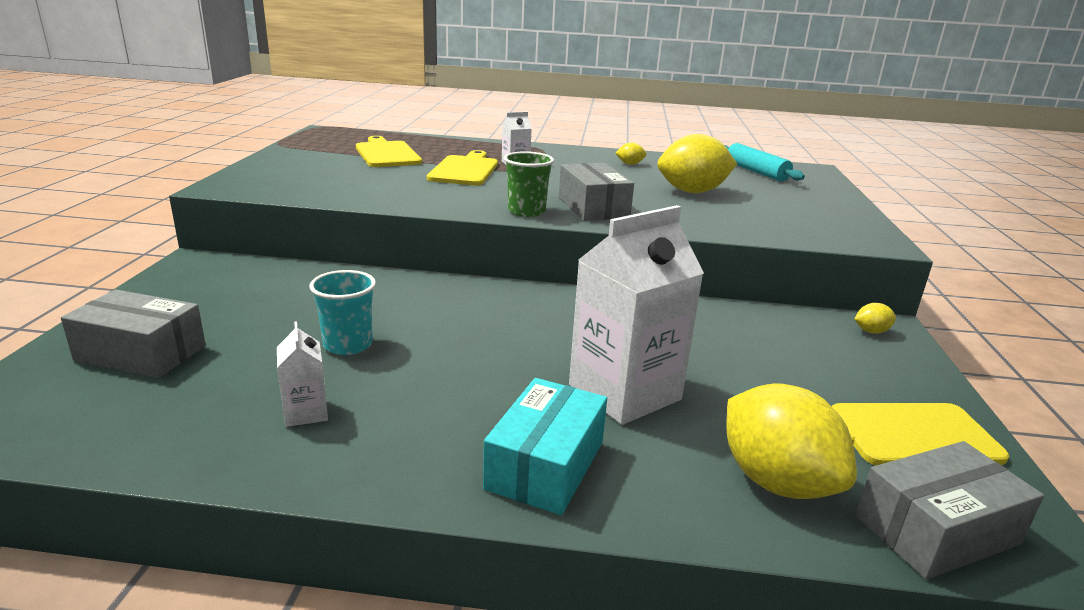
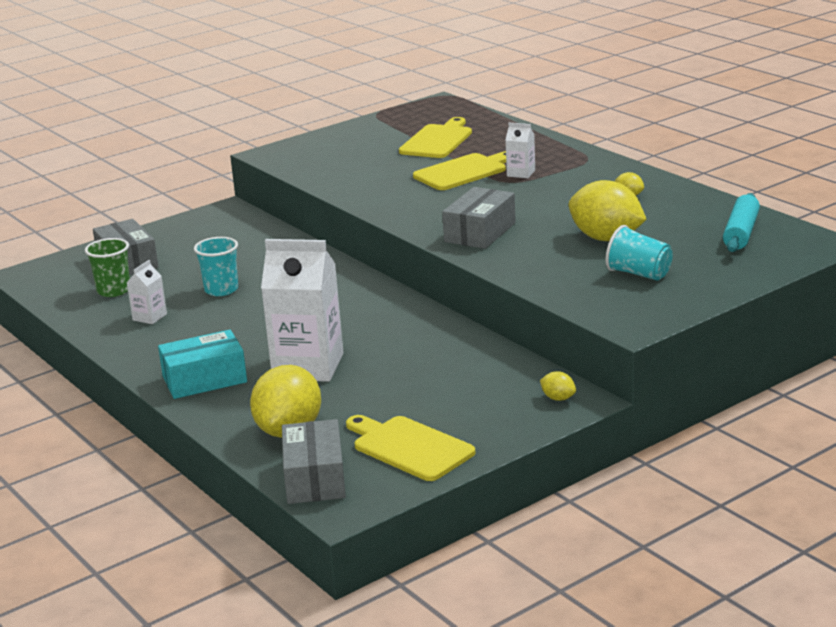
camera: 50 degrees right, 0 degrees up
(526, 211) = (422, 223): green cup -> green cup (114, 291)
(778, 208) = (639, 274): none -> turquoise cup
(936, 530) = (315, 478): grey box -> grey box turned 60 degrees clockwise

